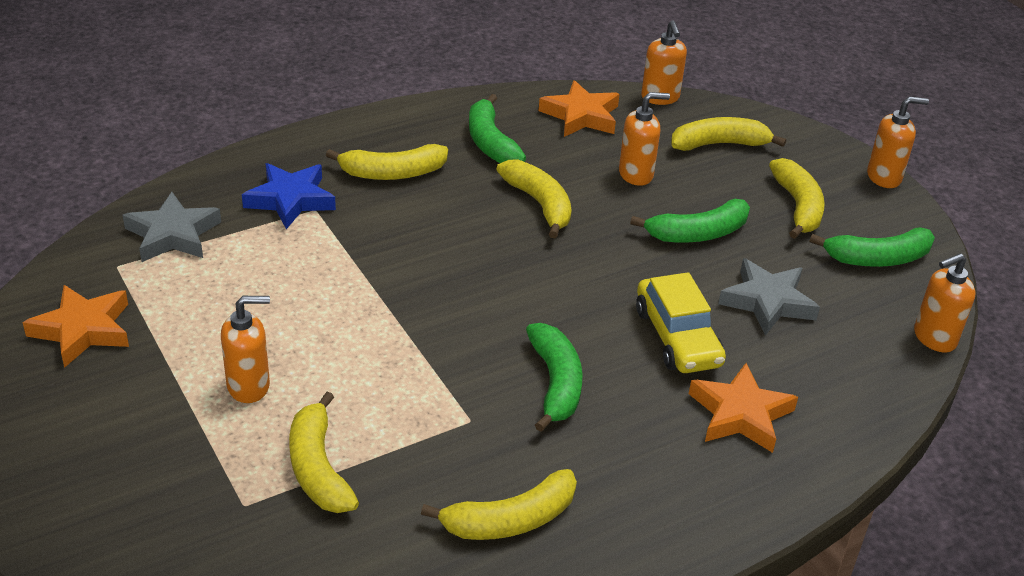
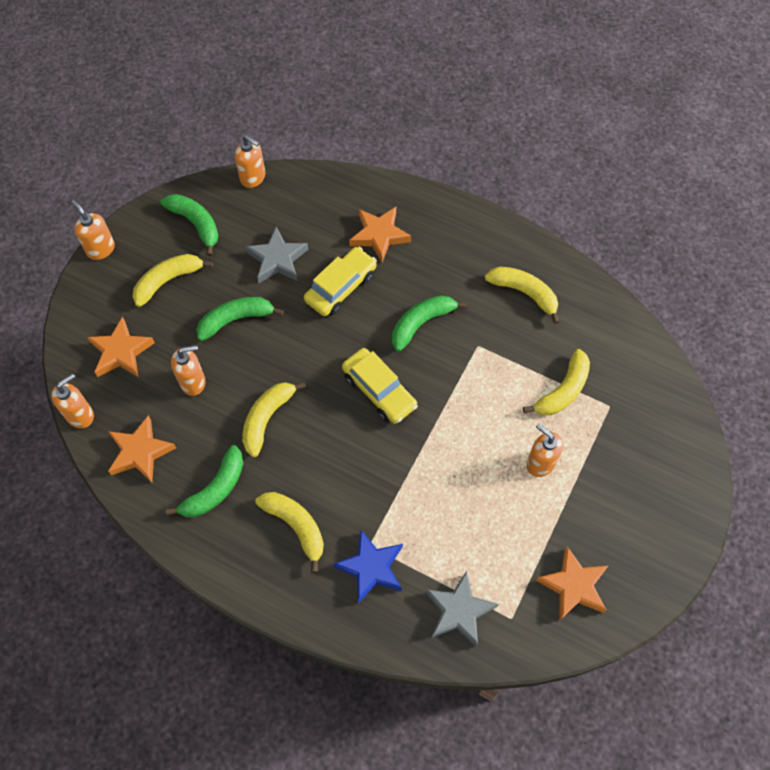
camera: 120 degrees left, 25 degrees up
(491, 300) = (379, 391): none -> yellow car
(636, 174) = (193, 382): orange soap dispenser -> orange soap dispenser turned 120 degrees clockwise
(697, 234) = (236, 319): green banana -> green banana turned 60 degrees counterclockwise
(719, 144) = (121, 352): yellow banana -> orange star

